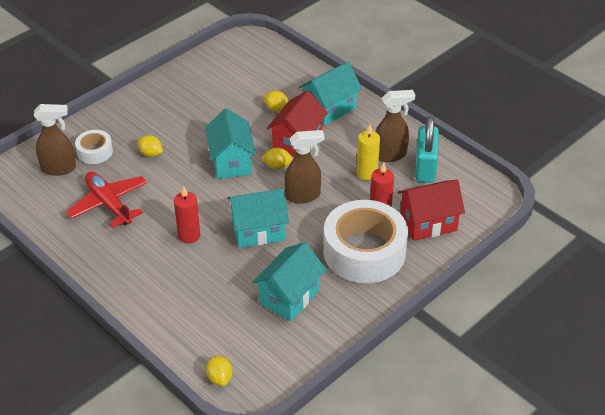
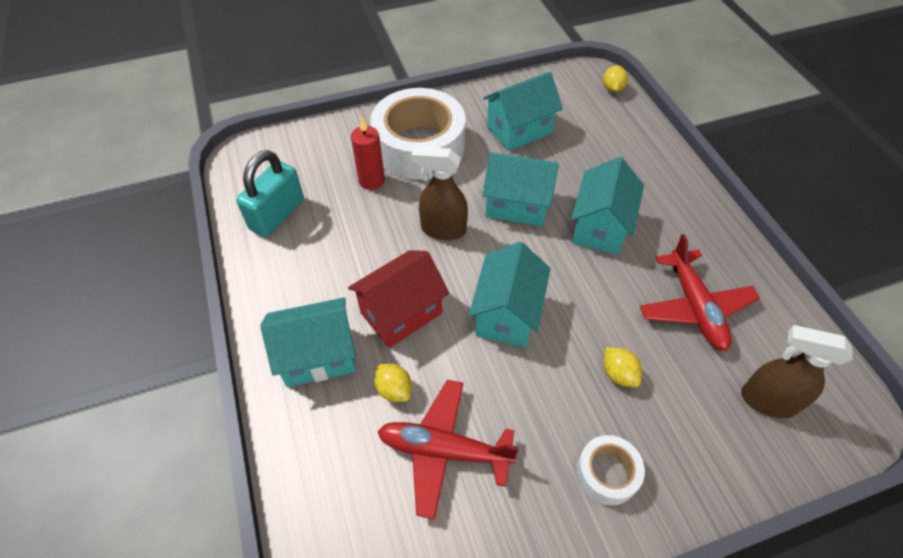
camera: 155 degrees left, 10 degrees up
(95, 152) = (707, 414): white tape -> white tape (607, 473)
(189, 235) = (600, 227): red candle -> turquoise house
(234, 95) = (444, 450): none -> red plane
(277, 166) = (450, 283): yellow lemon -> none
(367, 173) = (349, 231): yellow candle -> none
(390, 155) = (301, 246): brown spray bottle -> none
(428, 223) = (333, 152): red house -> none

